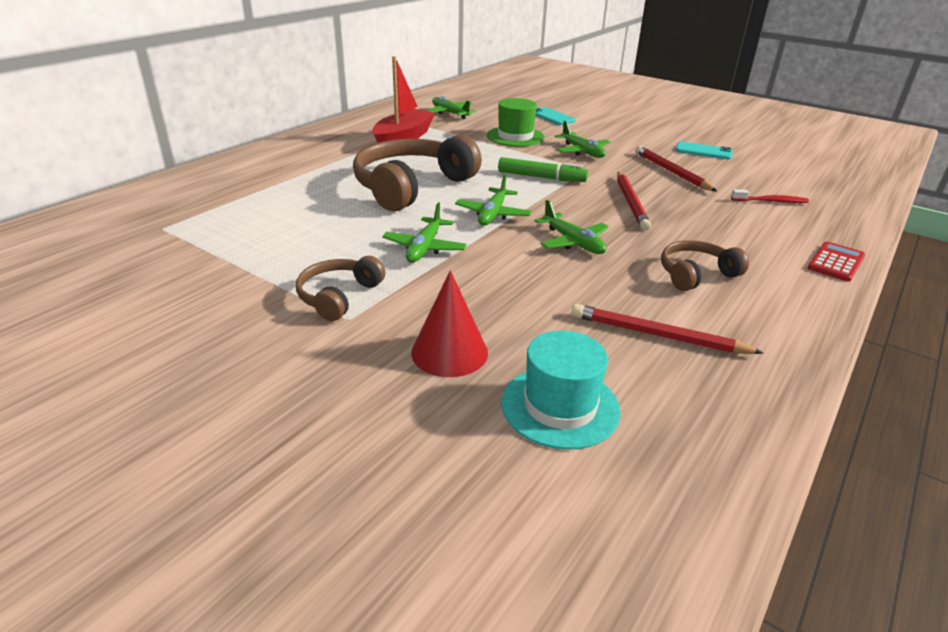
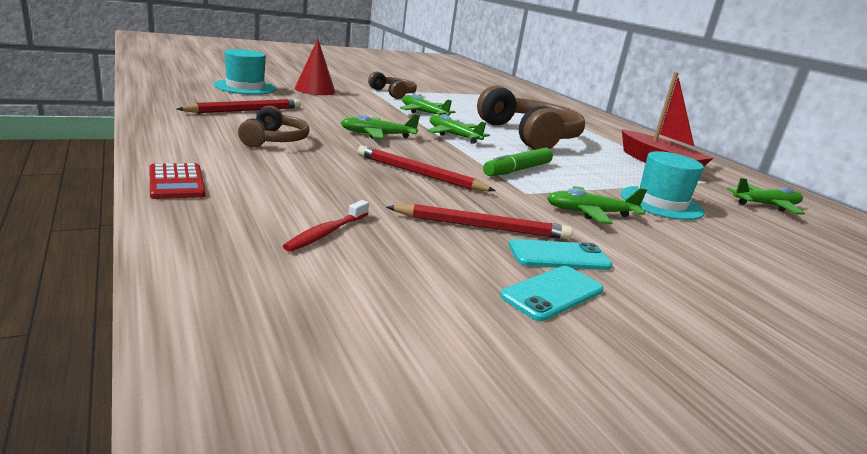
camera: 115 degrees right, 10 degrees down
(515, 136) = (661, 203): green hat -> turquoise hat
(552, 117) = (767, 255): turquoise phone -> turquoise phone (559, 256)

